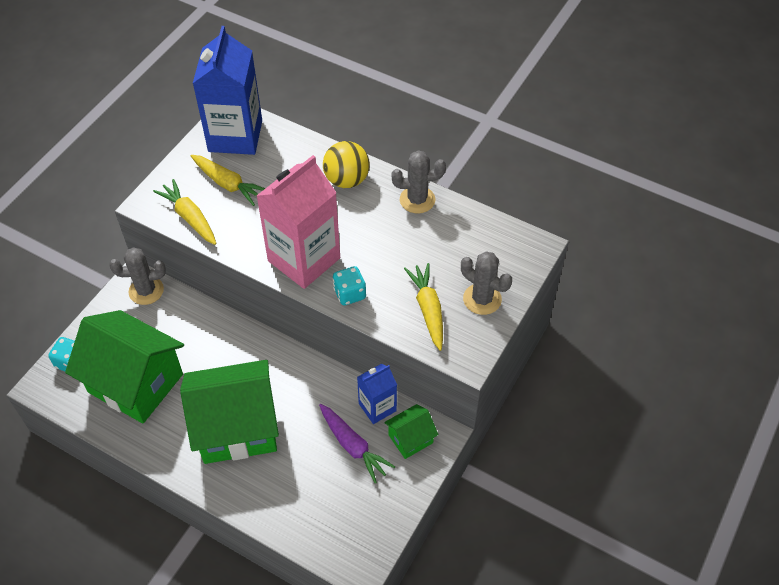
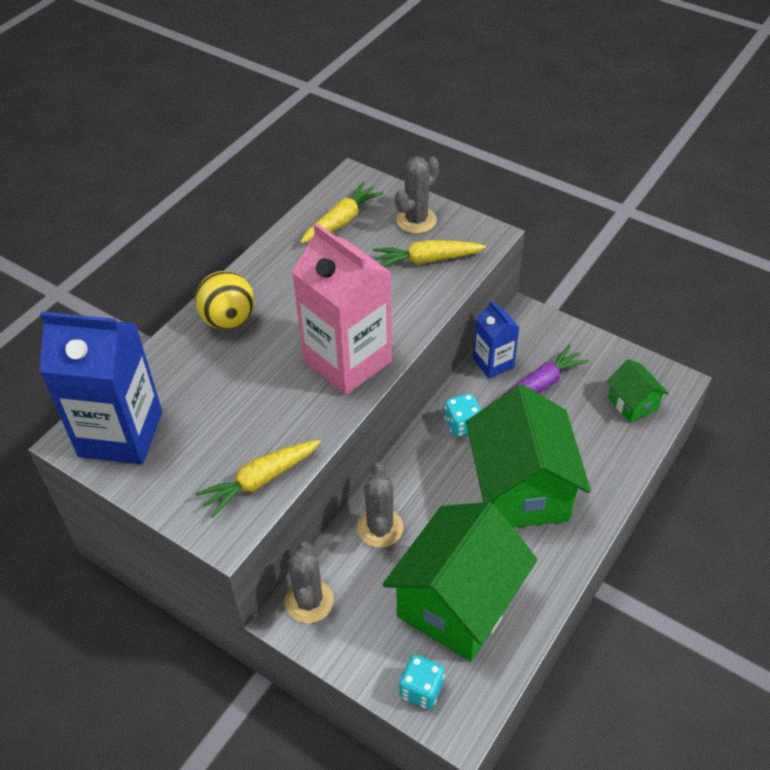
camera: 85 degrees left, 5 degrees down
(228, 184) = (209, 439): yellow carrot -> yellow carrot (341, 221)
(349, 294) = (401, 321): turquoise dice -> turquoise dice (462, 425)
(410, 439) = (530, 338): green house -> green house (632, 403)
(417, 200) = (273, 261): grey cactus -> grey cactus (380, 528)

